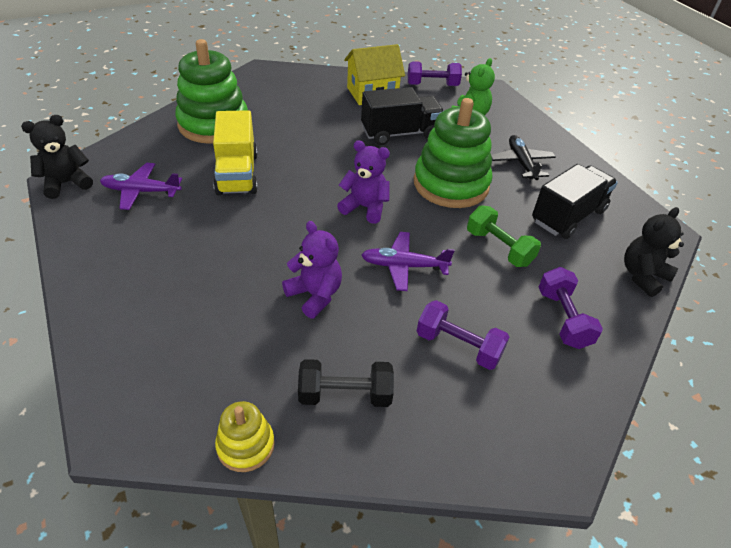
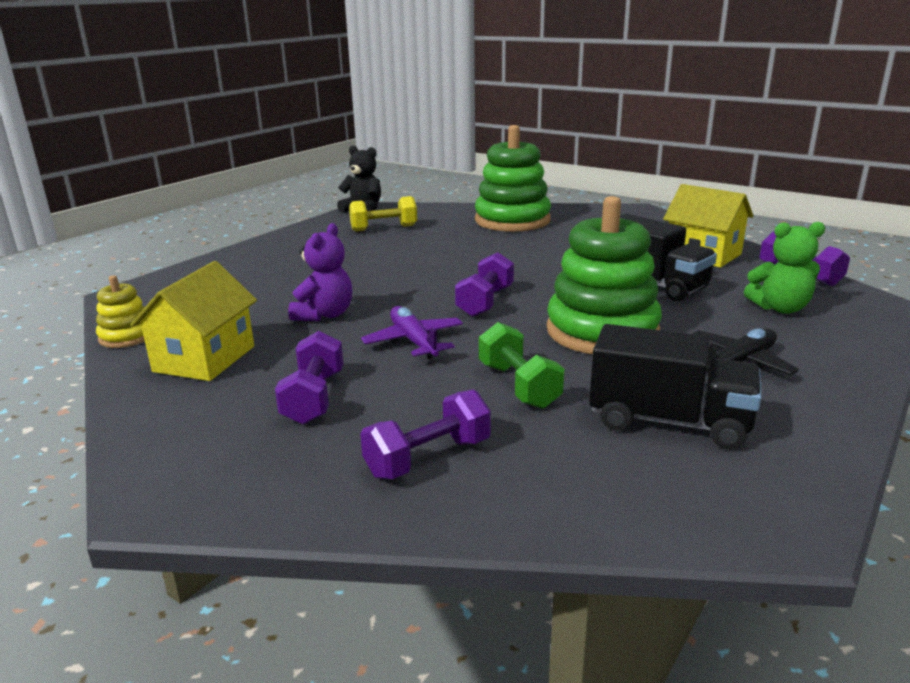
camera: 65 degrees right, 20 degrees down
(141, 191) = (384, 228): purple plane -> yellow dumbbell
(237, 174) = (455, 246): yellow truck -> none
(345, 394) = (204, 359): black dumbbell -> yellow house
(365, 207) = (485, 302): purple teddy bear -> purple dumbbell
(499, 248) = (518, 385): green dumbbell -> green dumbbell turned 45 degrees counterclockwise
(642, 276) = (614, 516): black teddy bear -> none

